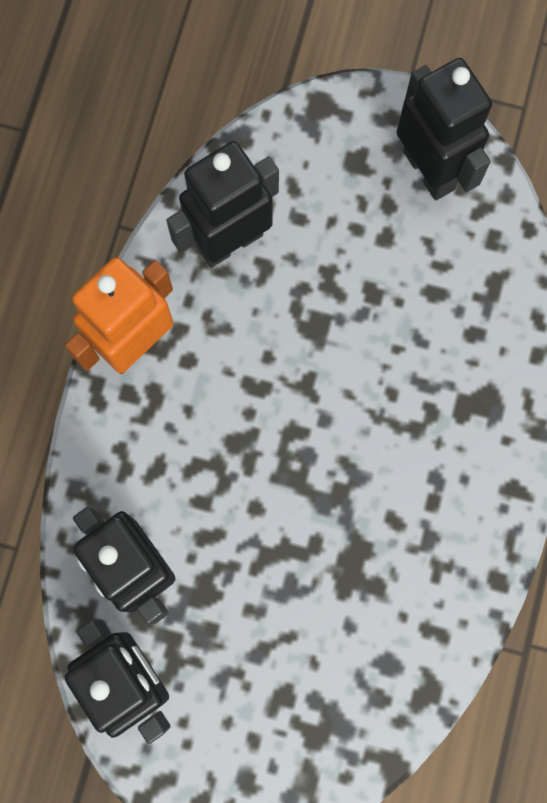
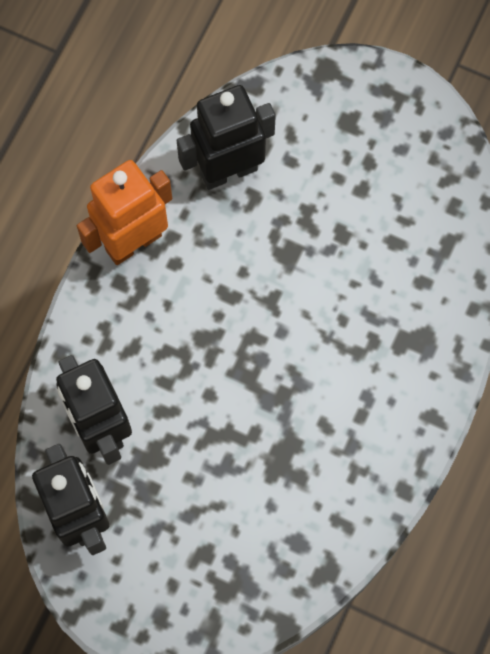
camera: 10 degrees right, 5 degrees down
(429, 170) = (410, 139): black robot -> none

